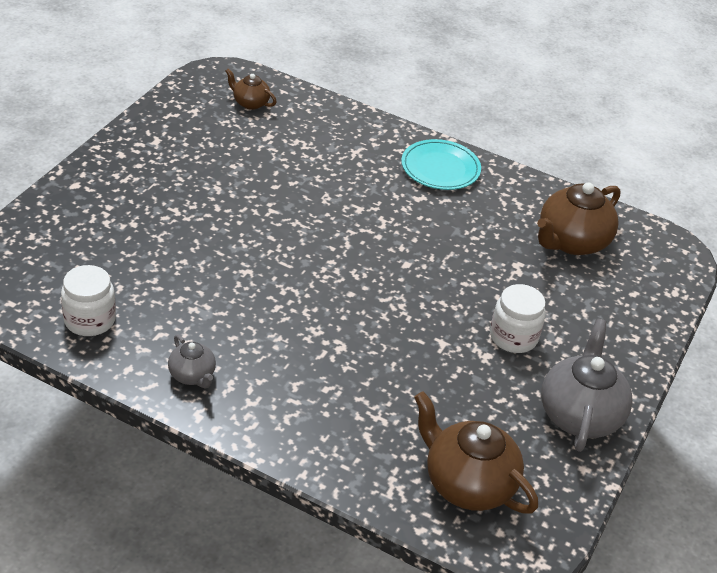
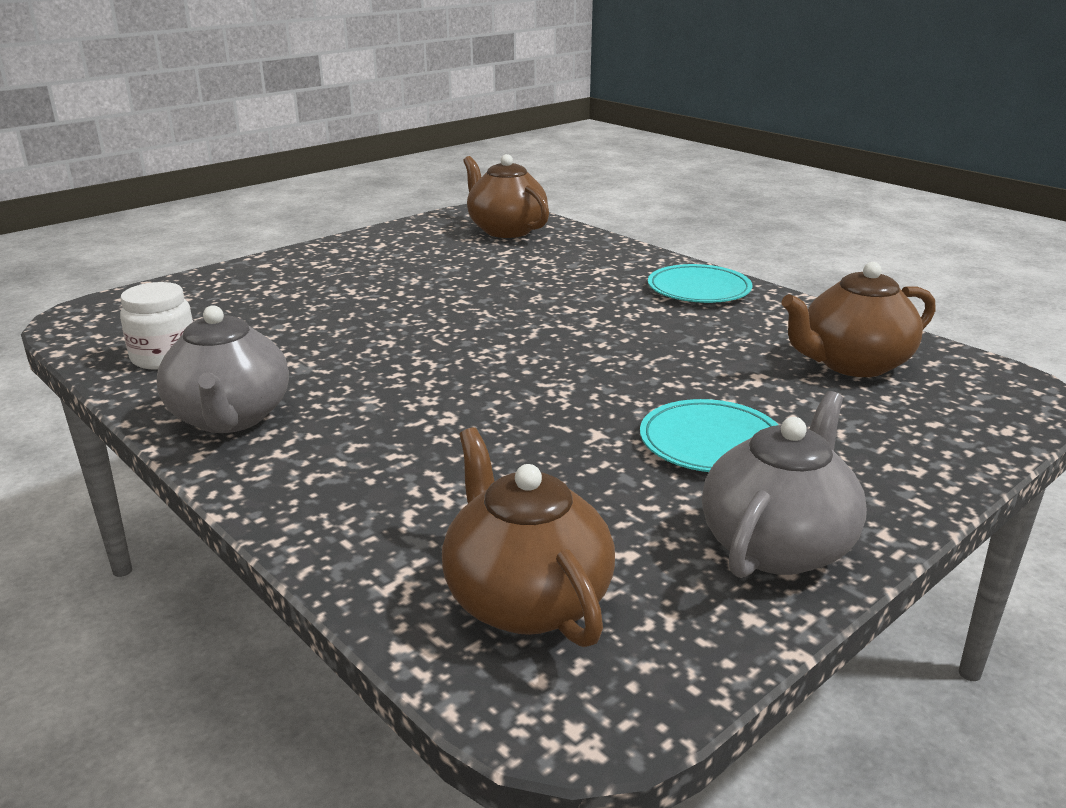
camera: 25 degrees right, 15 degrees down
(192, 375) = (230, 418): grey teapot -> grey teapot, size x1.90
(250, 103) = (505, 230): brown teapot -> brown teapot, size x1.90
(513, 337) = (711, 442): white jar -> turquoise plate

